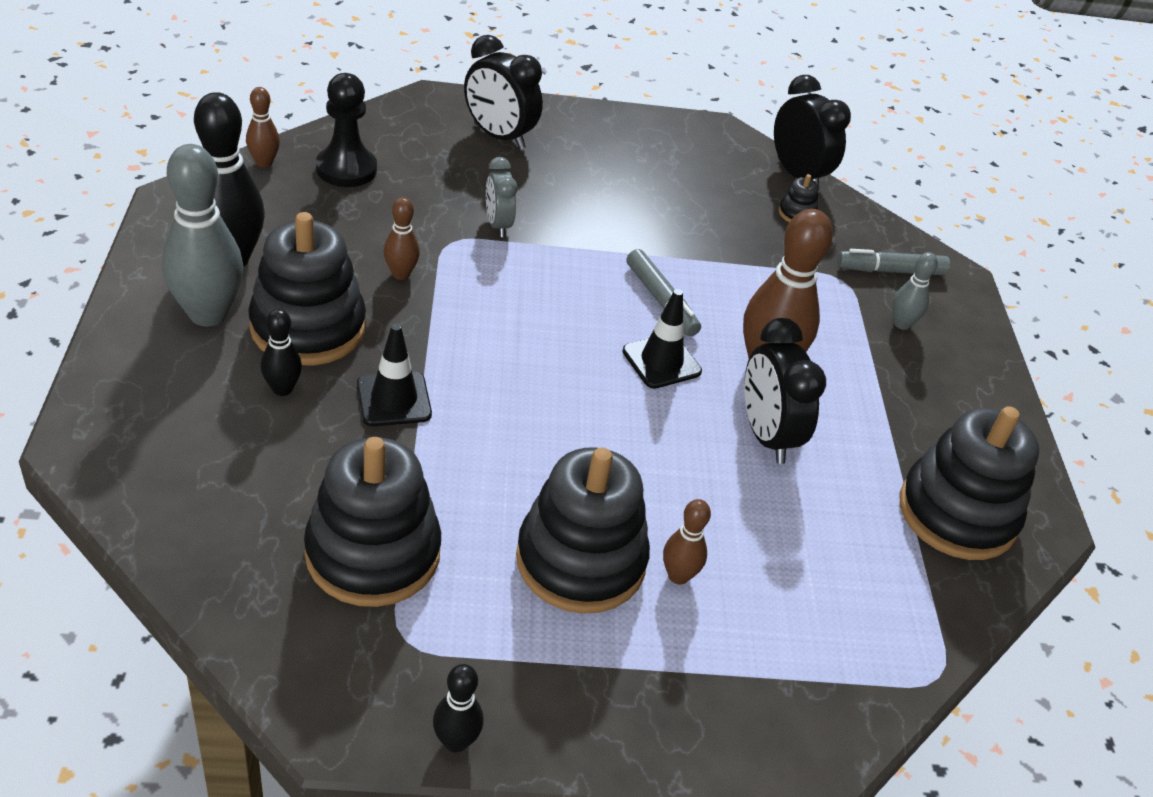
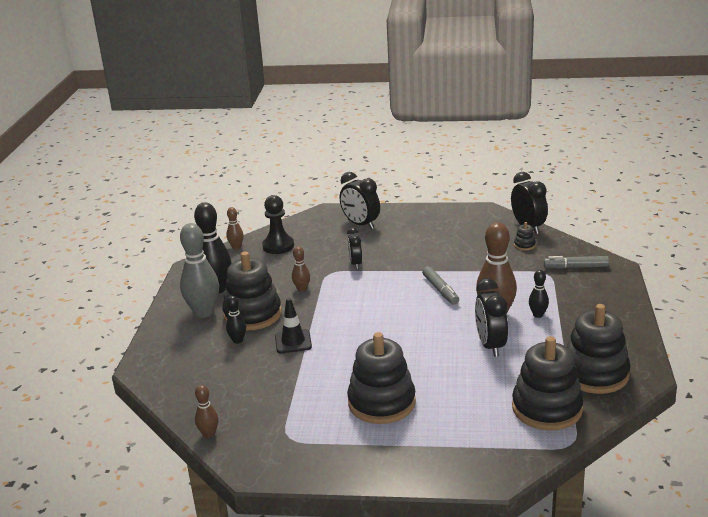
camera: 15 degrees right, 15 degrees down
(373, 553) = (276, 404): black stacking toy -> black stacking toy (547, 408)
(456, 741) = (309, 475): black bowling pin -> black bowling pin (538, 315)
(498, 225) = (355, 264): grey clock -> black clock
(661, 361) = (437, 317): black traffic cone -> none
(678, 576) = (433, 407): brown bowling pin -> brown bowling pin (209, 434)
(901, 324) = (578, 291): grey bowling pin -> none

